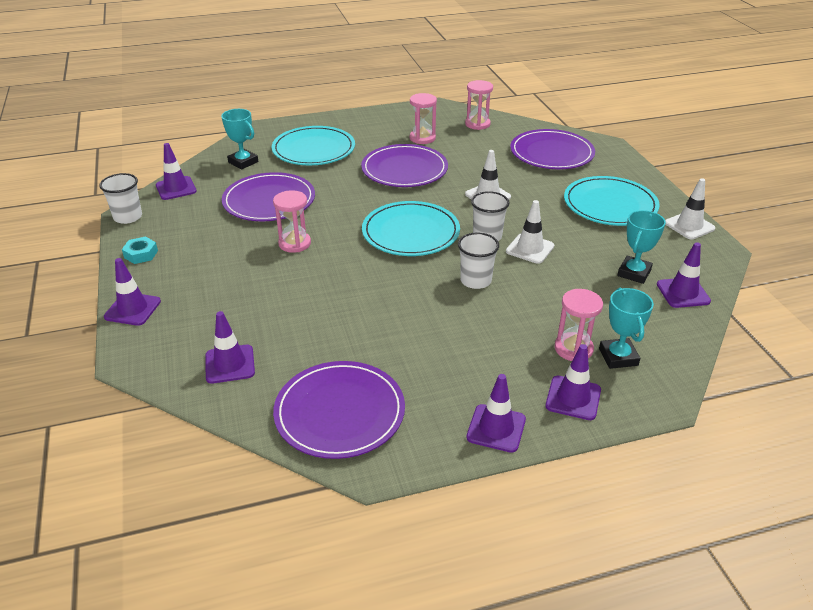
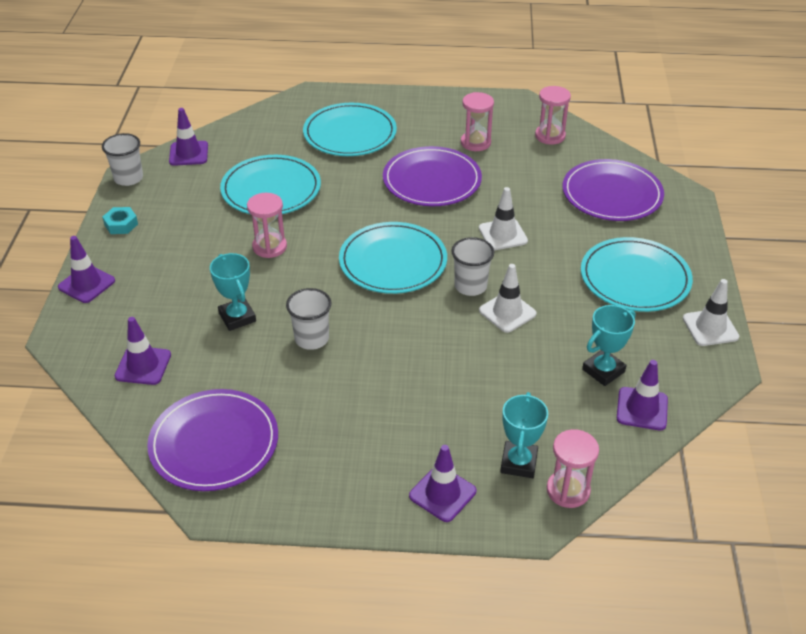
camera: 20 degrees right, 5 degrees up
(243, 162) = (269, 135): turquoise trophy -> turquoise trophy (237, 317)
(269, 201) = (271, 189): purple plate -> turquoise plate
(475, 280) = (426, 336): white cup -> white cup (311, 338)
(496, 428) = (347, 502): purple traffic cone -> none
(573, 349) = (478, 440): pink hourglass -> pink hourglass (568, 490)

